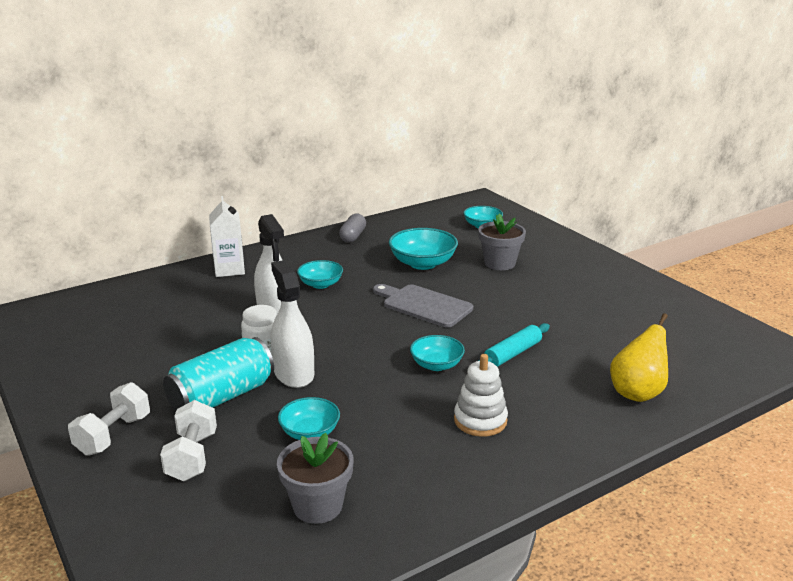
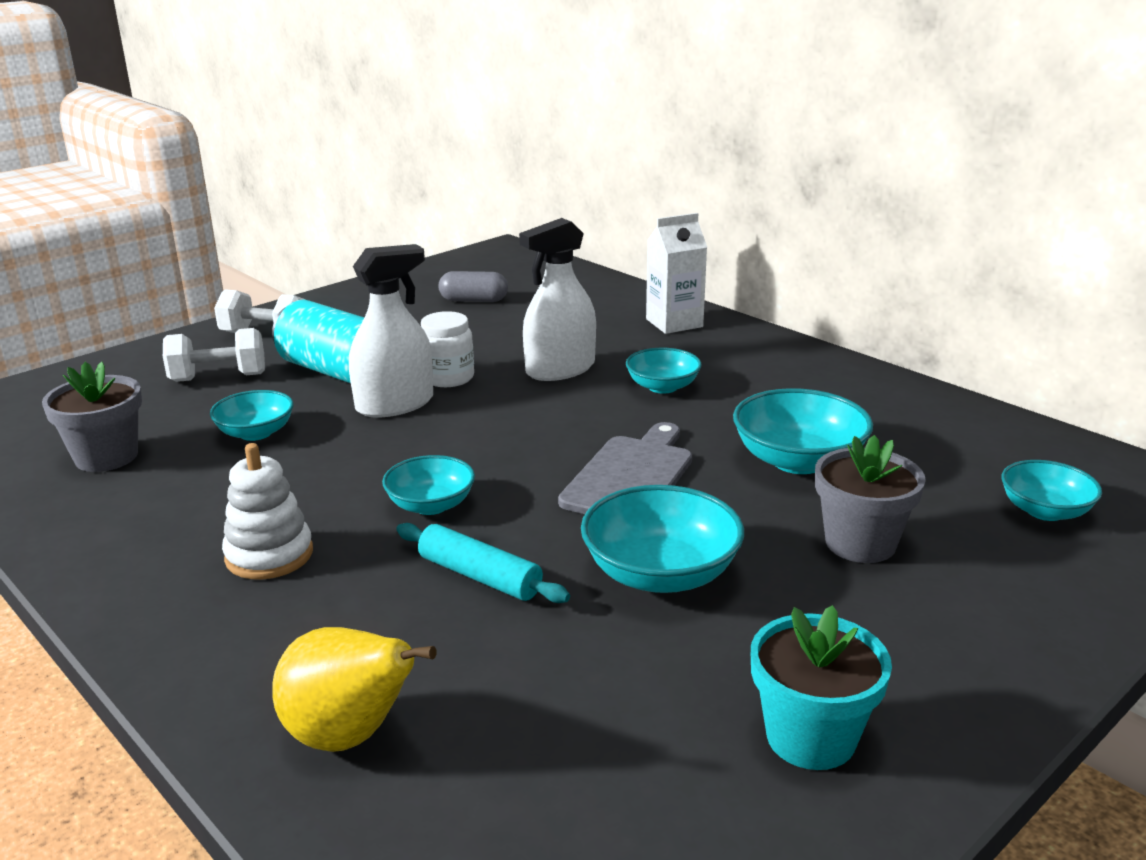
camera: 80 degrees right, 0 degrees up
(353, 236) = (863, 388): grey capsule -> grey capsule (474, 300)
(517, 308) = (660, 573): none -> turquoise bowl
(627, 294) = (810, 737): none -> turquoise flower pot

